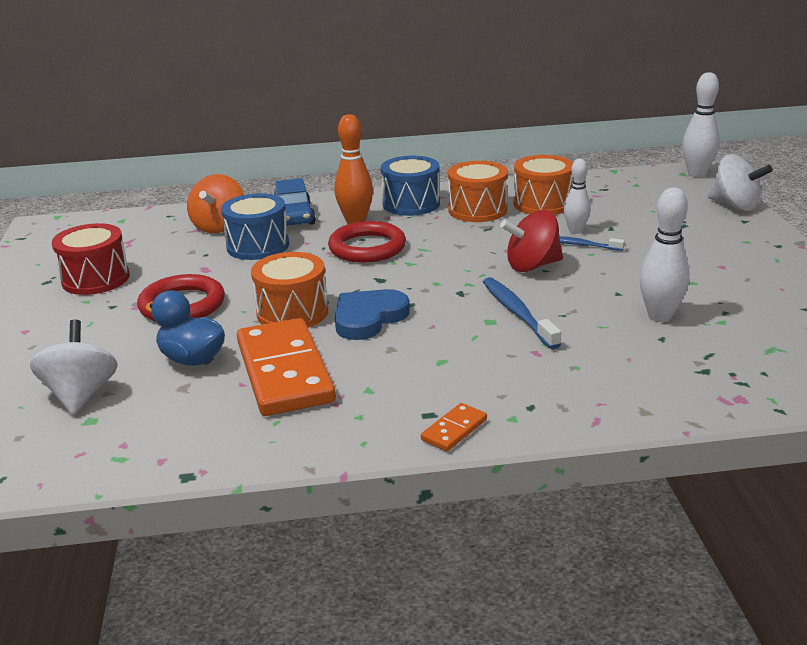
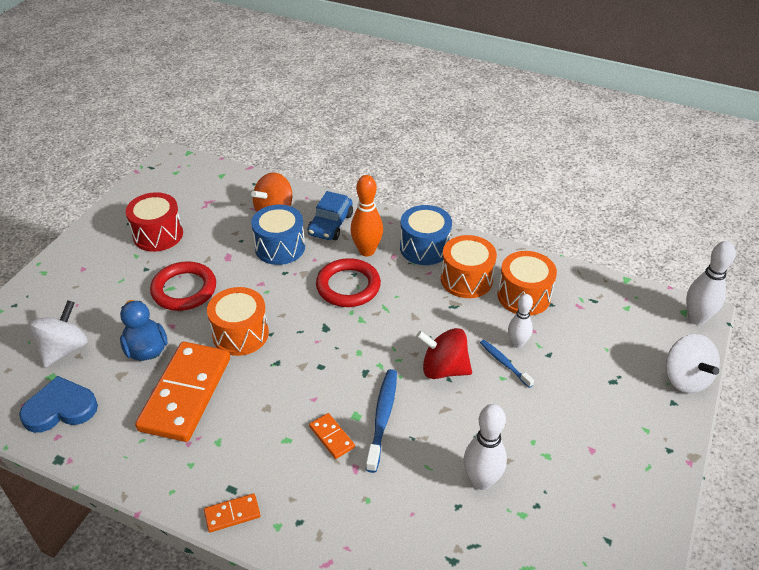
camera: 30 degrees right, 15 degrees up
(368, 318) = (281, 367): blue heart -> blue heart (60, 408)
(485, 342) = (331, 437): none -> orange domino

